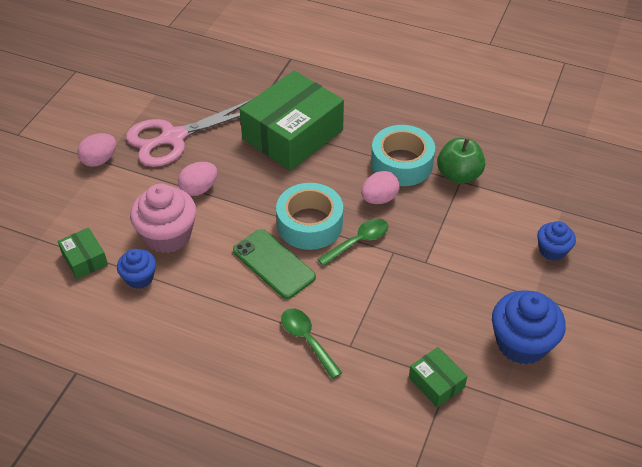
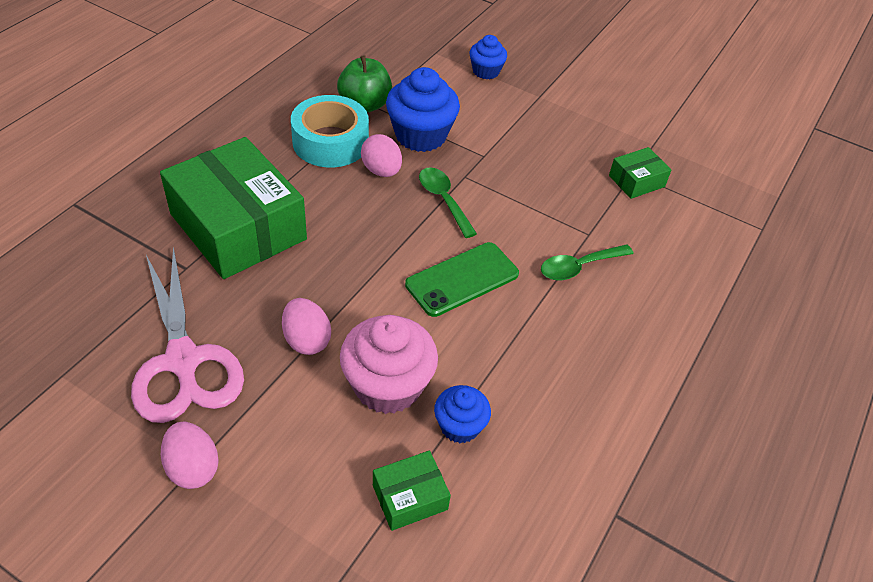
camera: 85 degrees left, 0 degrees up
(309, 224) = (405, 236): turquoise tape -> none
(521, 343) = (593, 117): blue cupcake -> blue cupcake (420, 135)

